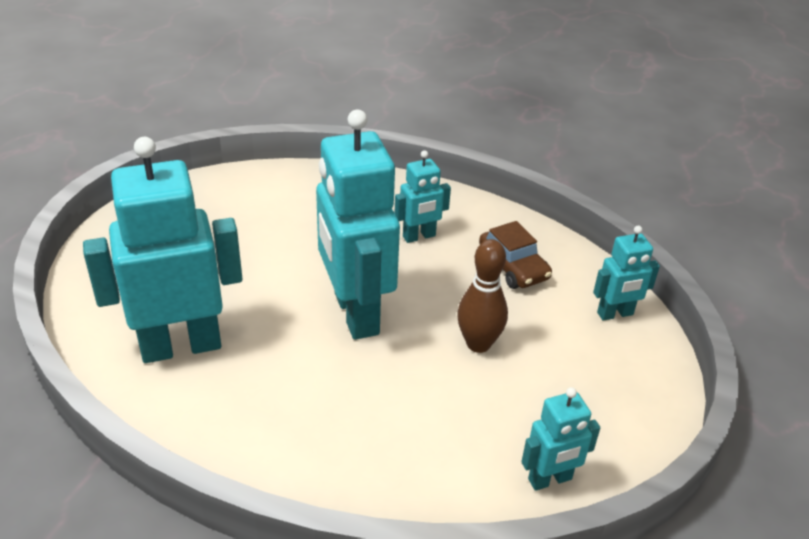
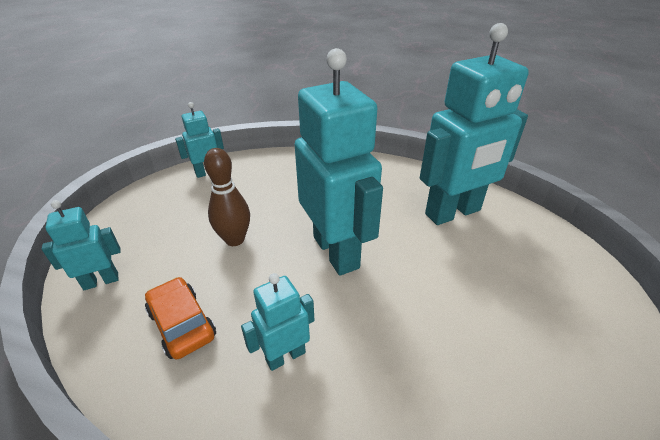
camera: 175 degrees right, 0 degrees up
(513, 267) = (182, 324): brown car -> orange car

